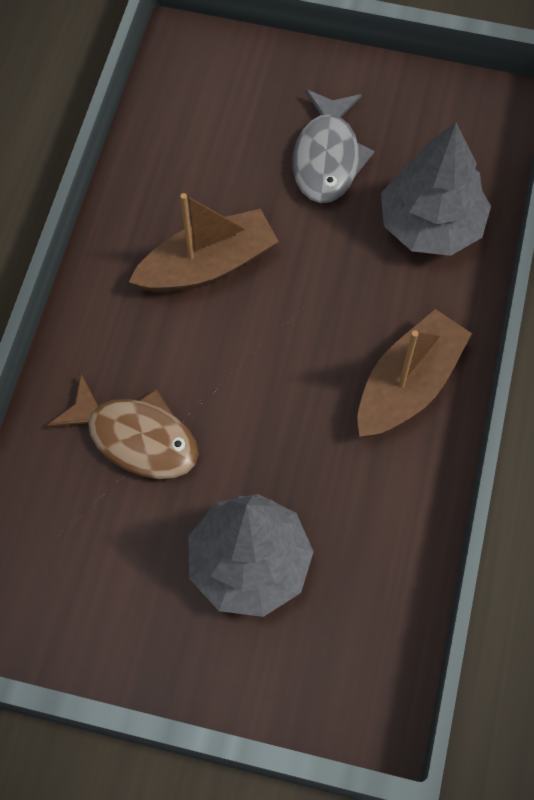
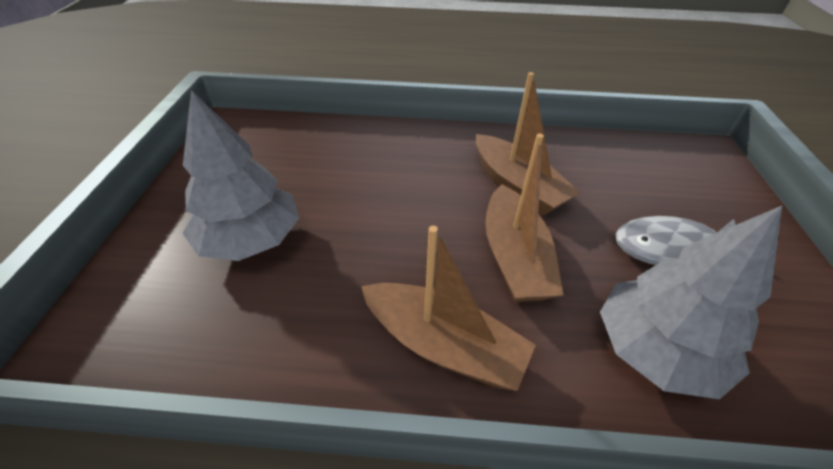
camera: 80 degrees right, 20 degrees down
(136, 437) = (360, 167): brown fish -> none
(316, 300) = (514, 257): none -> brown boat

